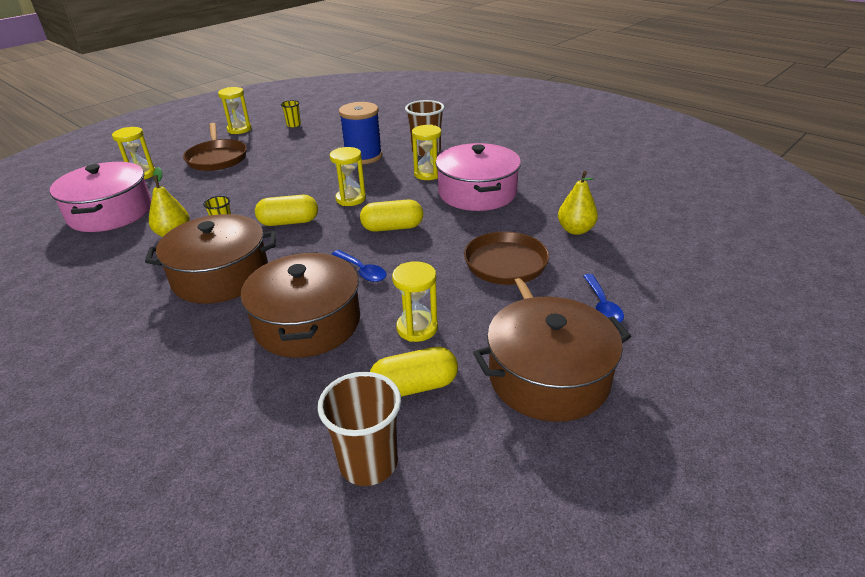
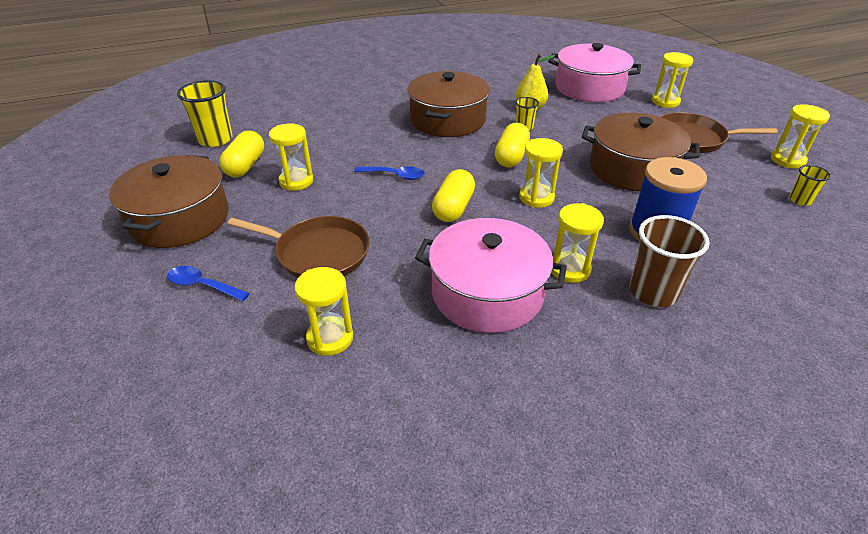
camera: 115 degrees right, 5 degrees up
(307, 323) = (354, 142): brown pot -> brown pot (632, 169)
(362, 271) = (395, 175): blue spoon -> blue spoon turned 150 degrees counterclockwise
(368, 463) = (215, 140): brown cup -> yellow cup
(575, 230) = (330, 338): yellow pear -> yellow hourglass

